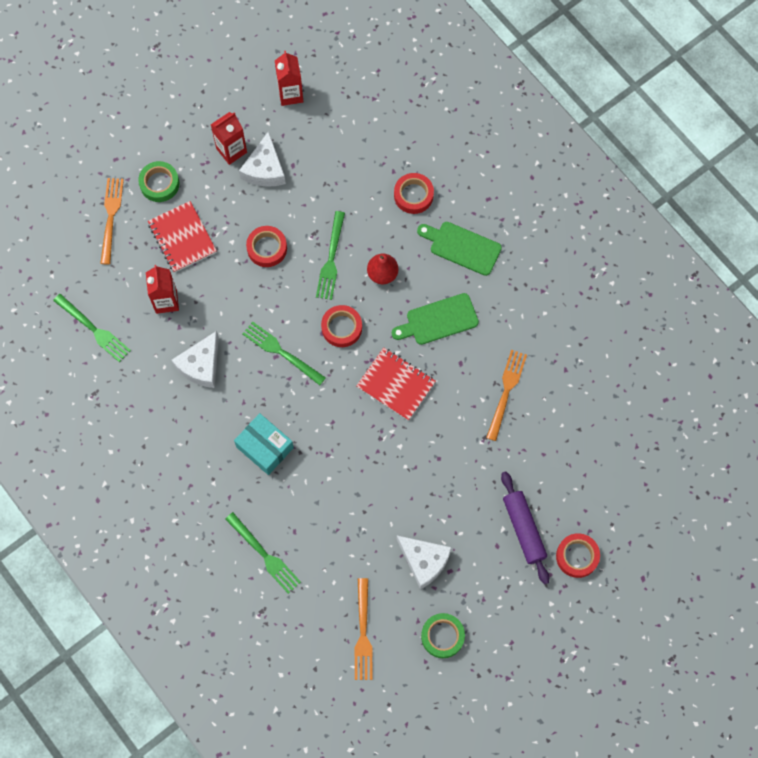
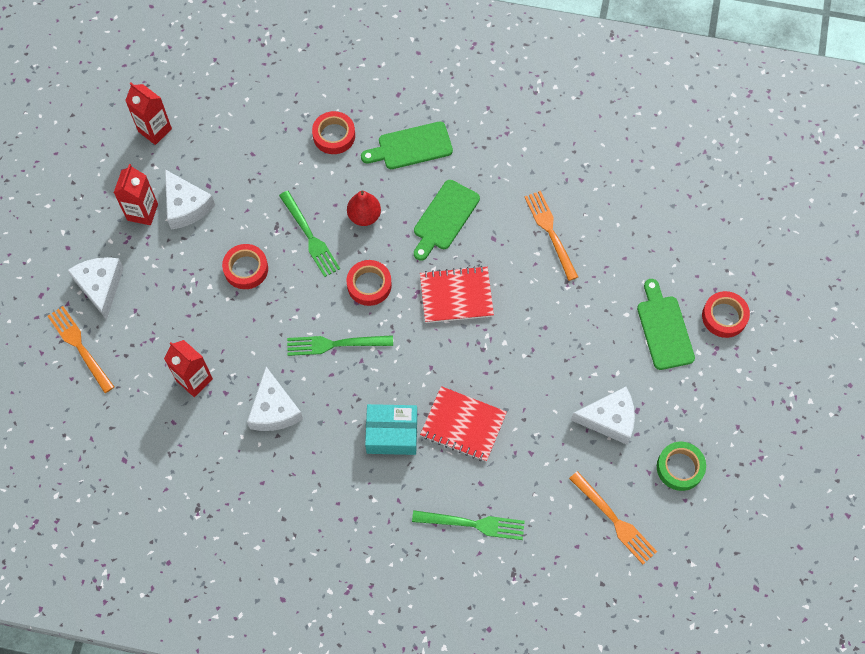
camera: 40 degrees left, 5 degrees down
(94, 329) = (149, 454): green fork -> none
(159, 184) = (100, 286): green tape -> white cheese
(182, 238) = (162, 316): red notebook -> red notebook (463, 425)
(524, 529) = (664, 329): purple rolling pin -> green cutting board

